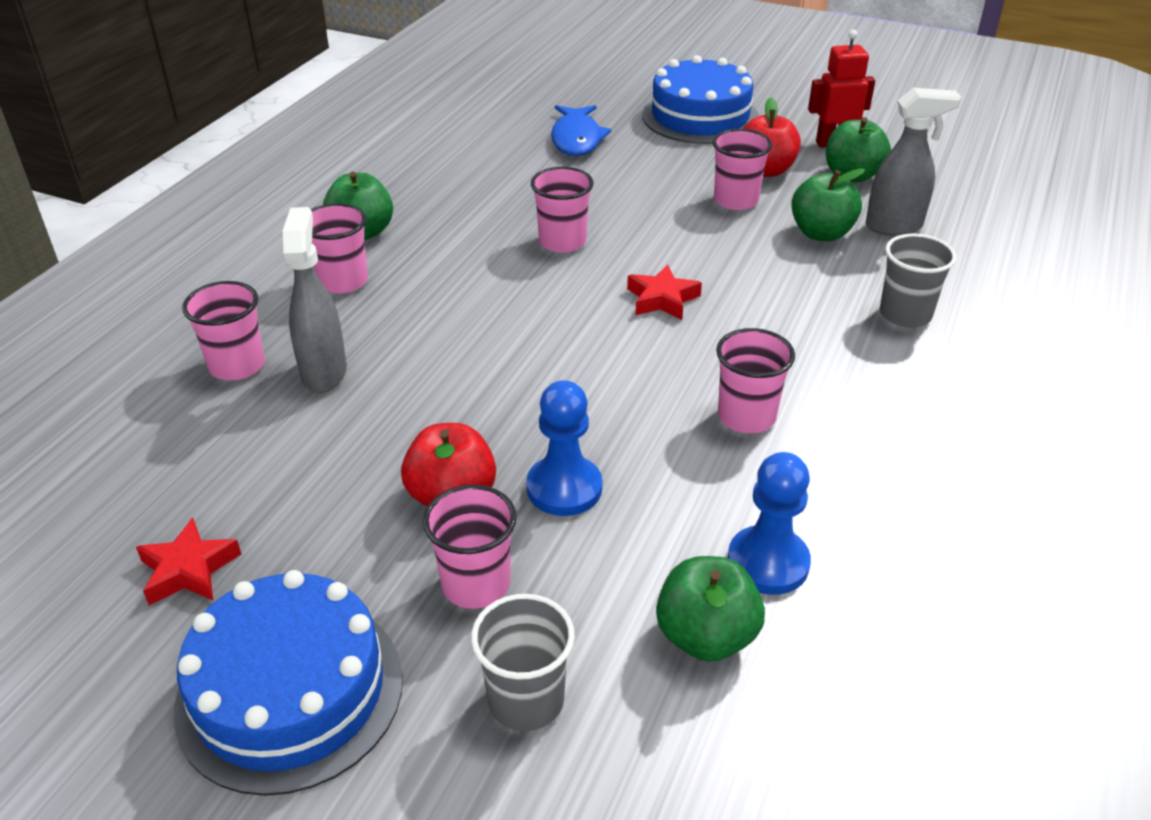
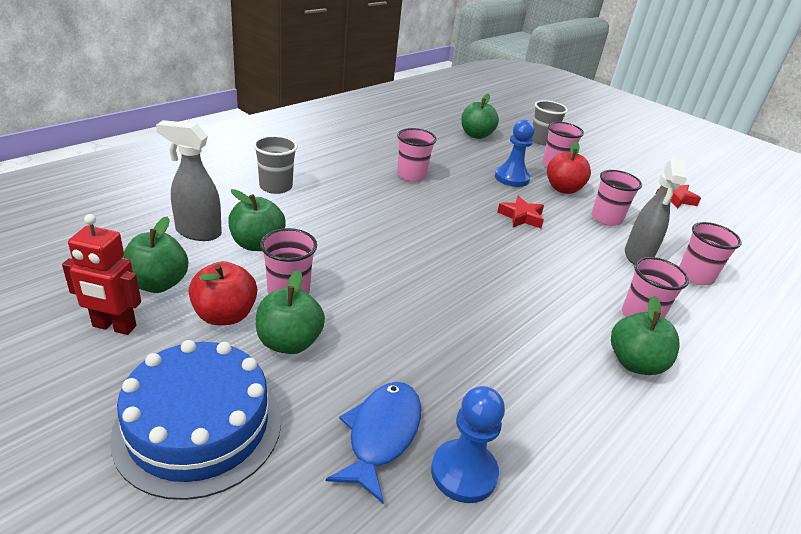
camera: 165 degrees left, 5 degrees down
(290, 692) = (621, 161): blue cake -> none
(562, 242) = (460, 299): pink cup -> pink cup (606, 218)
(662, 299) = (412, 236): red star -> red star (521, 217)
(692, 167) = (289, 342): none -> green apple
(768, 563) = (441, 141): blue pawn -> blue pawn (463, 472)

